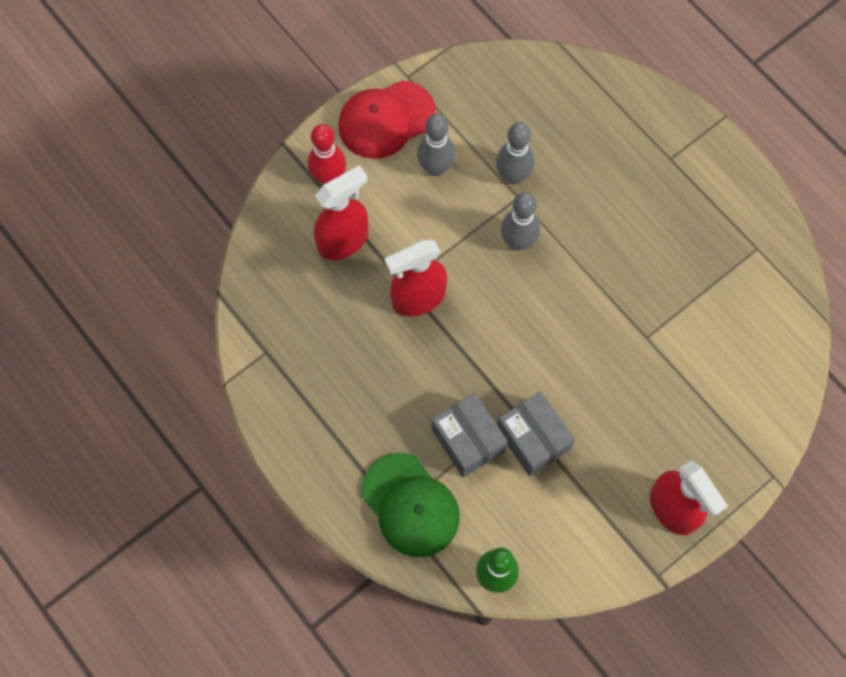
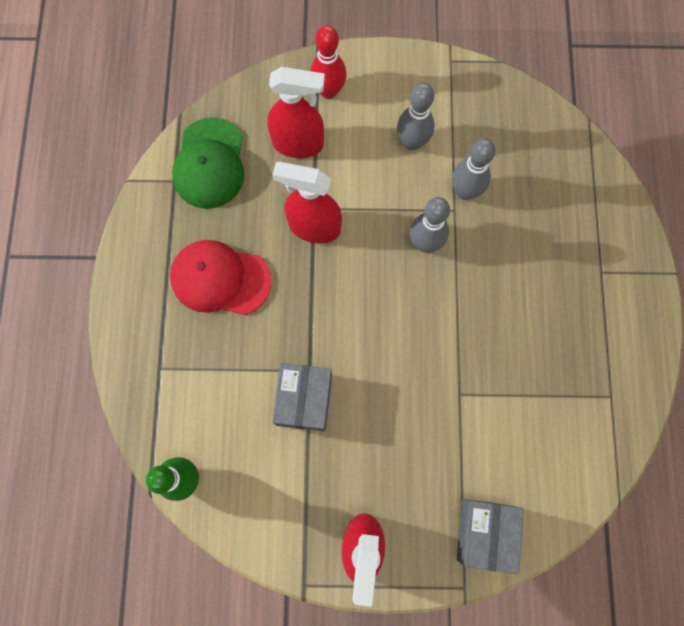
camera: 40 degrees right, 5 degrees up
(386, 120) = (407, 80): red cap -> red cap (220, 279)
(410, 505) = (173, 373): green cap -> green cap (209, 164)
(468, 440) = (256, 360): grey box -> grey box (484, 533)

